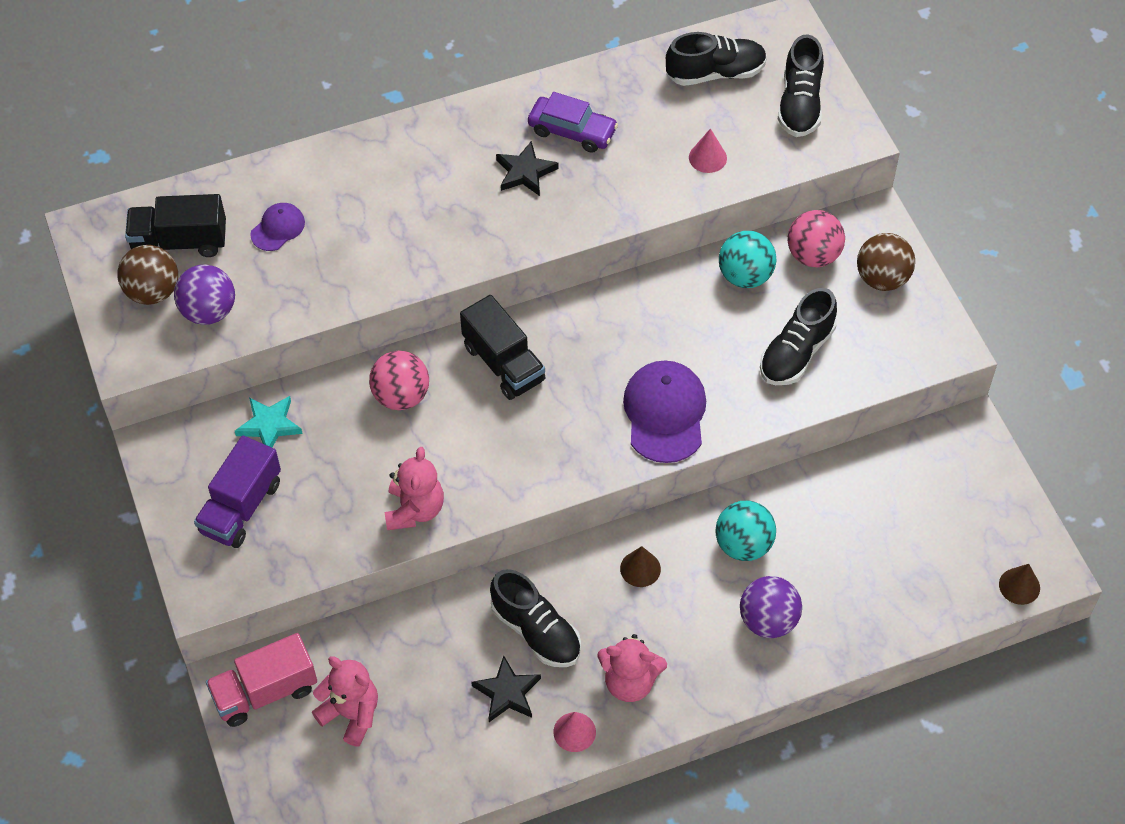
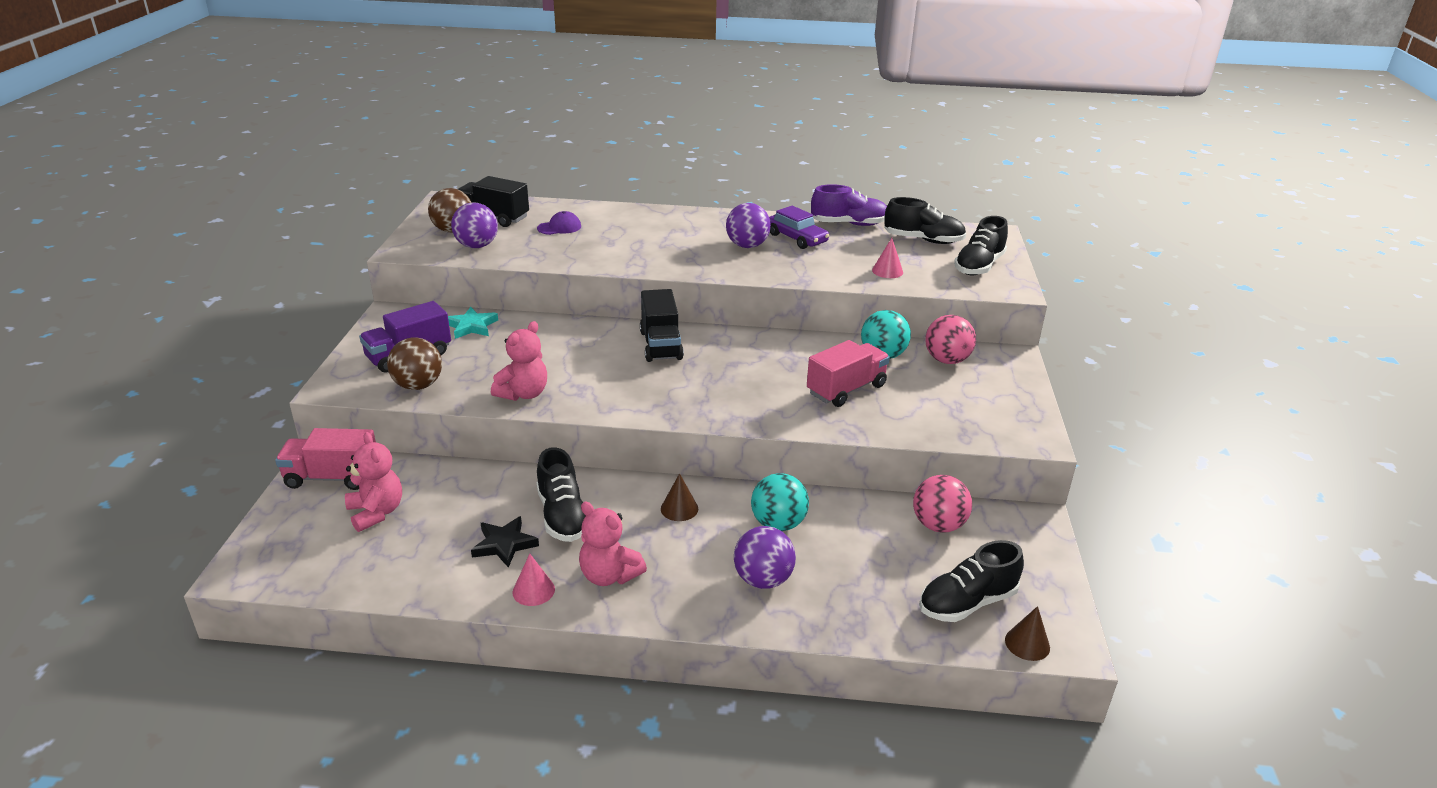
camera: 25 degrees right, 25 degrees down
(401, 396) = (573, 339): pink ball -> pink ball (938, 525)
(525, 172) = (747, 246): black star -> purple ball
(615, 72) = (849, 224): none -> purple shoe
(665, 413) = (760, 404): purple cap -> none
(737, 351) = (846, 389): none -> pink truck
(796, 352) = (895, 404): black shoe -> black shoe (967, 603)
(882, 278) = (998, 387): brown ball -> brown ball (418, 385)

